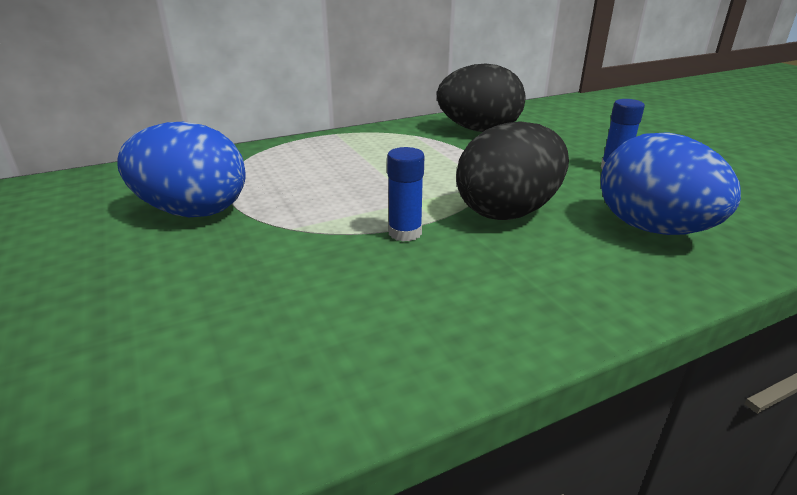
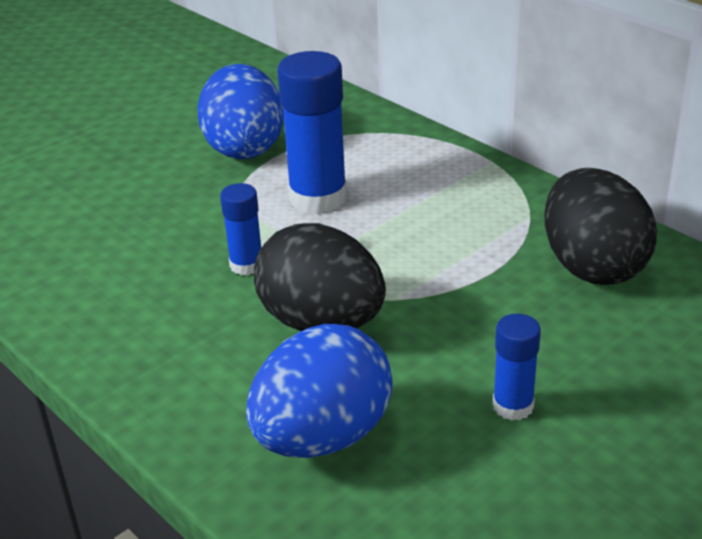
camera: 75 degrees right, 5 degrees up
(323, 191) = (318, 198): none -> blue glue stick

